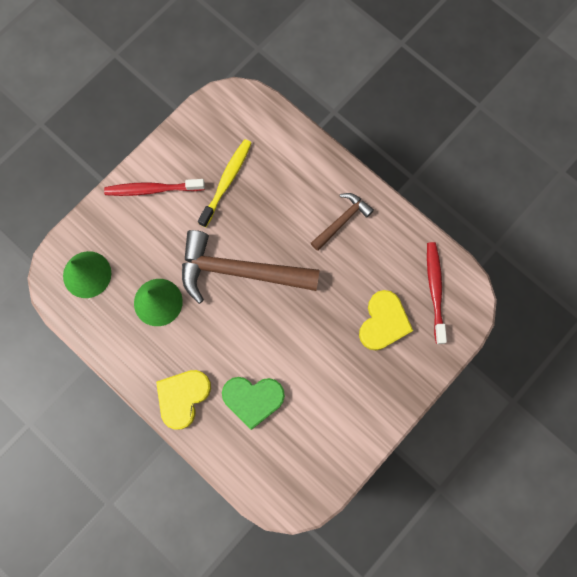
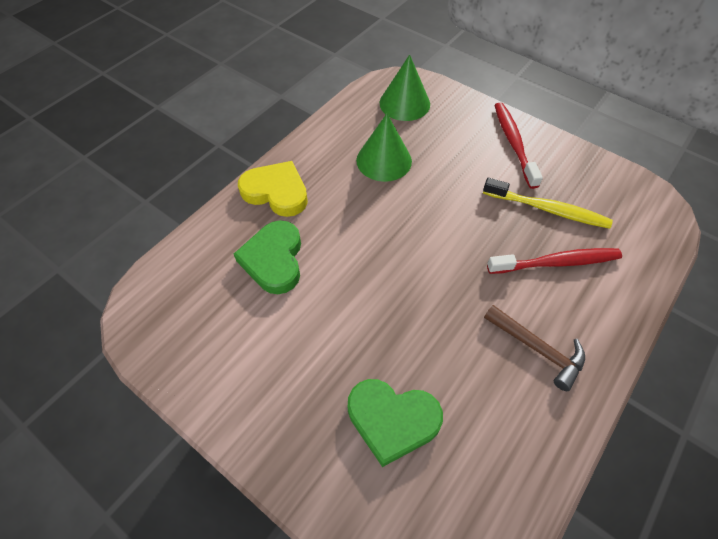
camera: 85 degrees right, 20 degrees down
(239, 271) = (435, 232): brown hammer -> none
(383, 322) = (392, 420): yellow heart -> green heart
(434, 290) = (458, 506): red toothbrush -> red toothbrush (556, 262)

